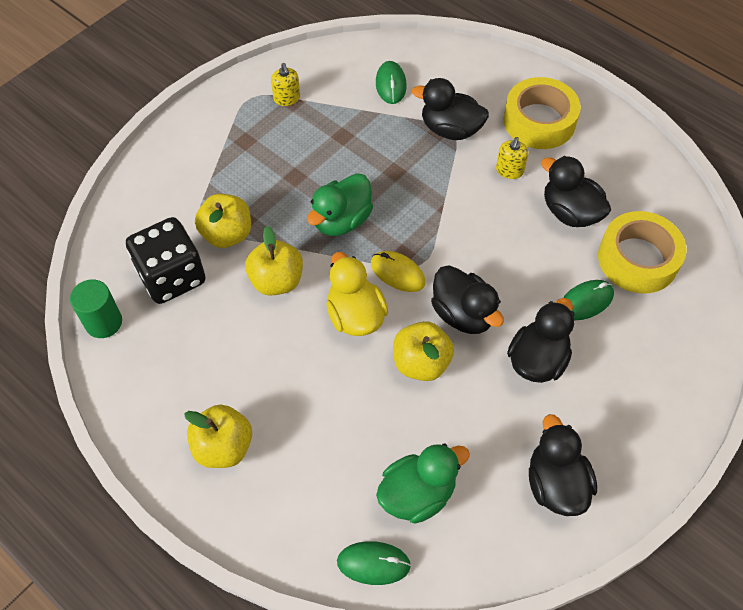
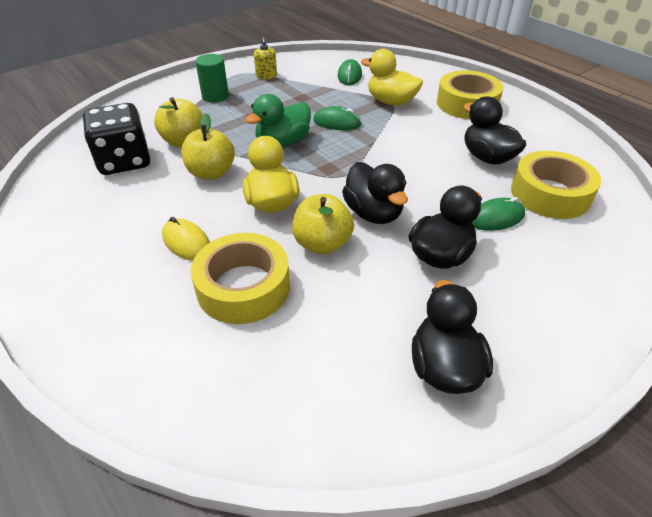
camera: 10 degrees right, 15 degrees down
(103, 322) = (50, 183): green cylinder -> green cylinder (215, 96)
(223, 447) = (102, 284): yellow apple -> none
(359, 428) = (243, 287): none -> yellow tape
(373, 563) = (210, 417): green mouse -> green mouse (337, 123)
(397, 273) = (320, 179): yellow mouse -> yellow mouse (186, 242)
(417, 494) = (284, 354): green duck -> none
(450, 129) = (391, 102): black duck -> yellow duck
(509, 170) = (436, 128): yellow soap dispenser -> none

